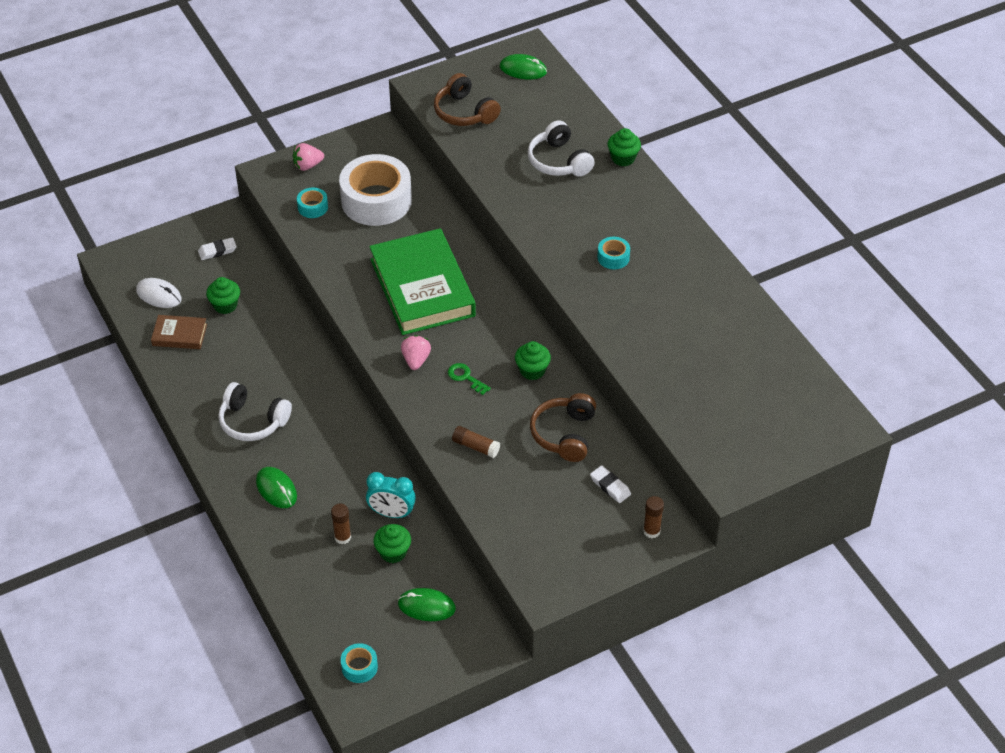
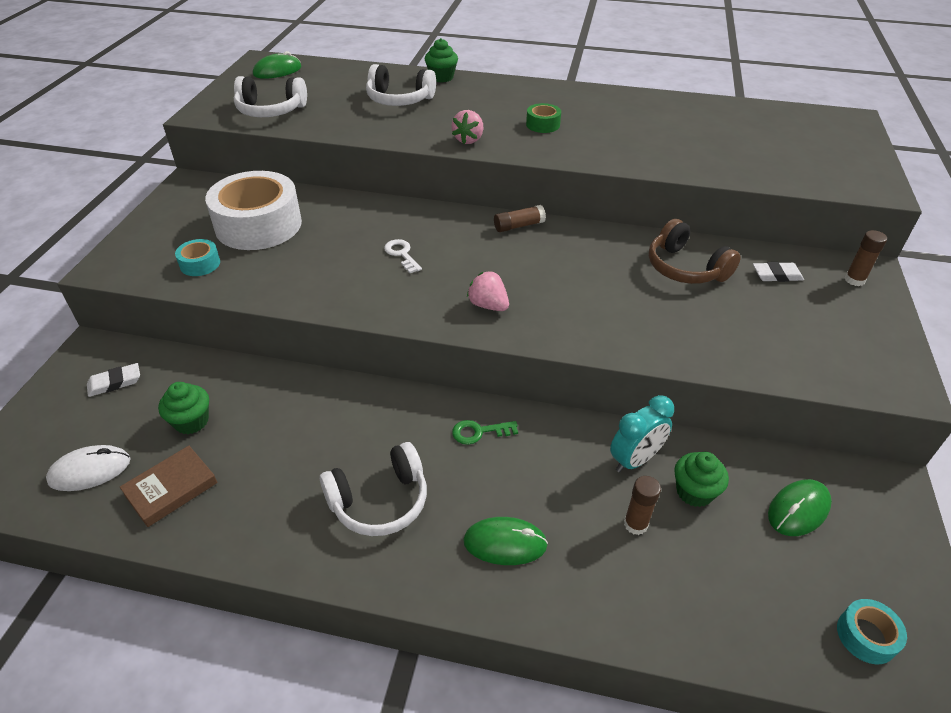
camera: 50 degrees left, 5 degrees down
(217, 251) = (115, 382): white eraser -> white eraser turned 45 degrees clockwise
(307, 165) = (147, 239): pink strawberry -> pink strawberry (468, 140)
(422, 287) = (402, 254): green book -> white key
(464, 112) = (270, 110): brown headphones -> white headphones
(465, 377) = (549, 287): green key -> green key (479, 432)
(475, 446) = (649, 327): brown glue stick -> brown glue stick (518, 226)
(532, 370) = (585, 247): green cupcake -> none
(613, 257) = (543, 124): turquoise tape -> green tape

